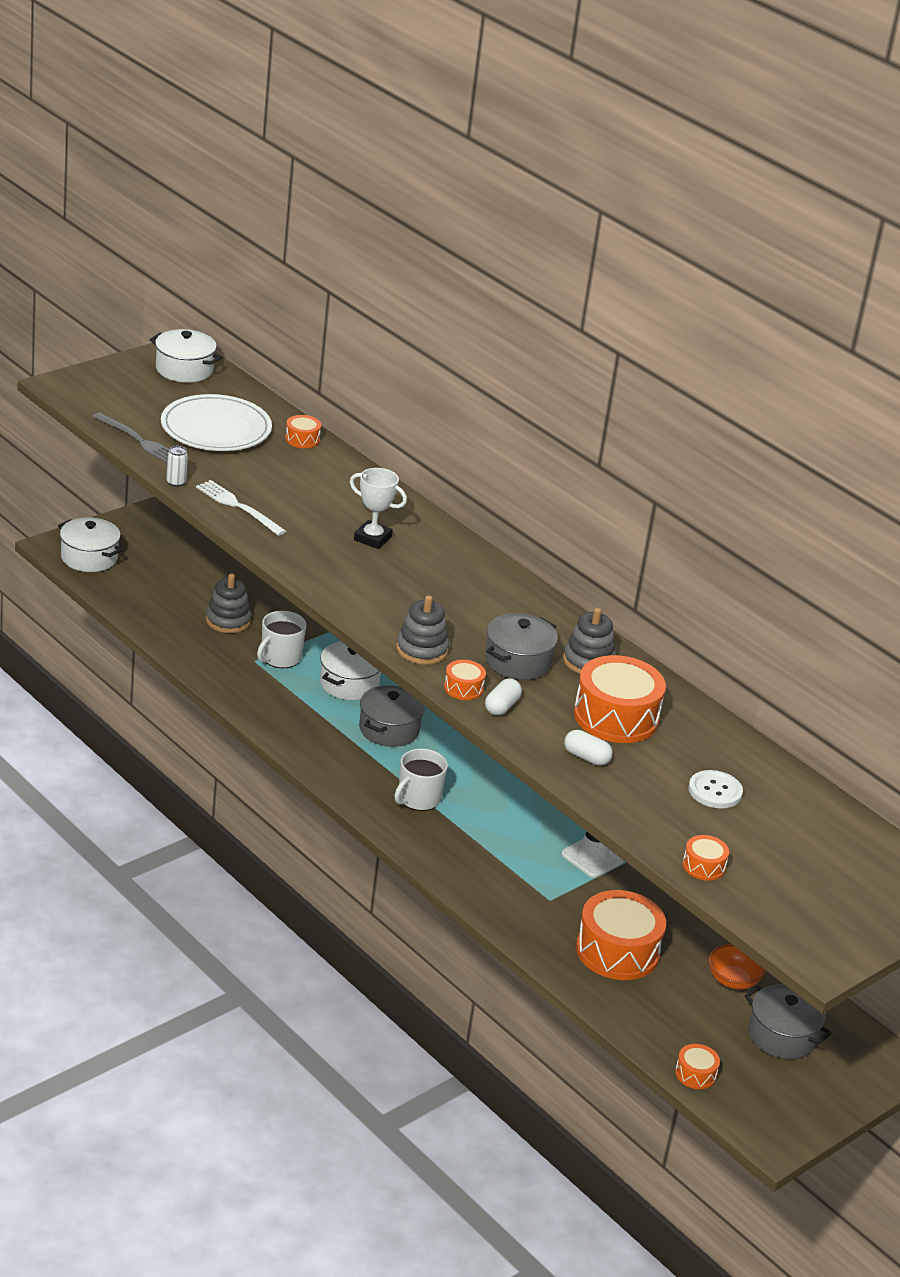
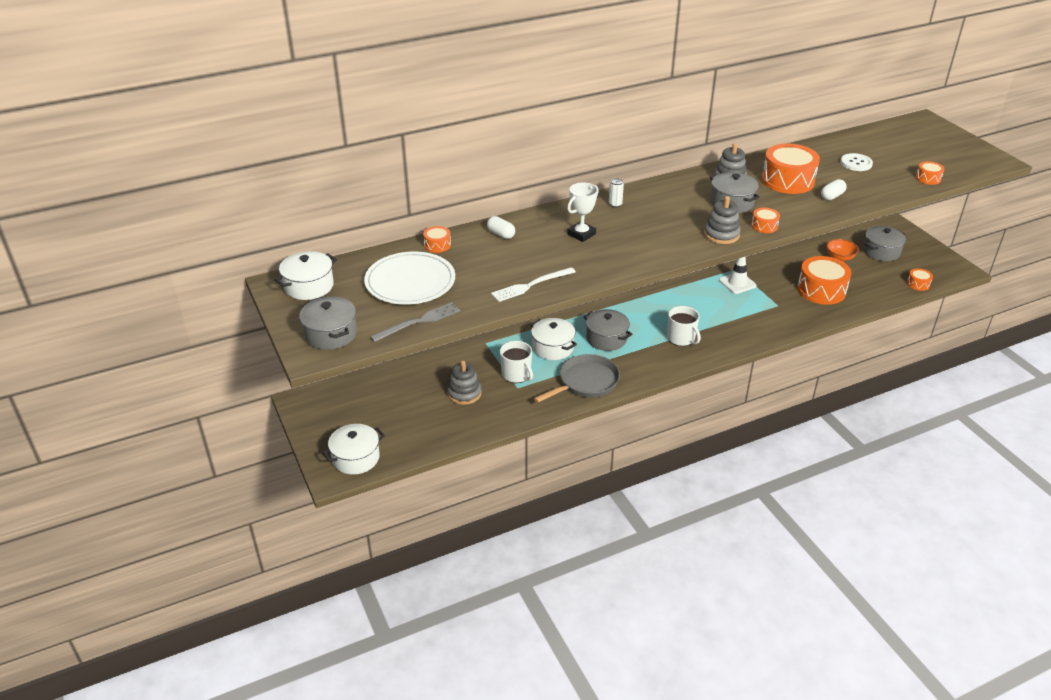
camera: 70 degrees left, 5 degrees up
(100, 392) = (330, 334): none -> grey pot
(176, 482) = (489, 310): white can -> white can (615, 204)
(284, 715) = (585, 382): none -> grey pan
(501, 706) = (783, 216): white capsule -> white capsule (501, 234)

